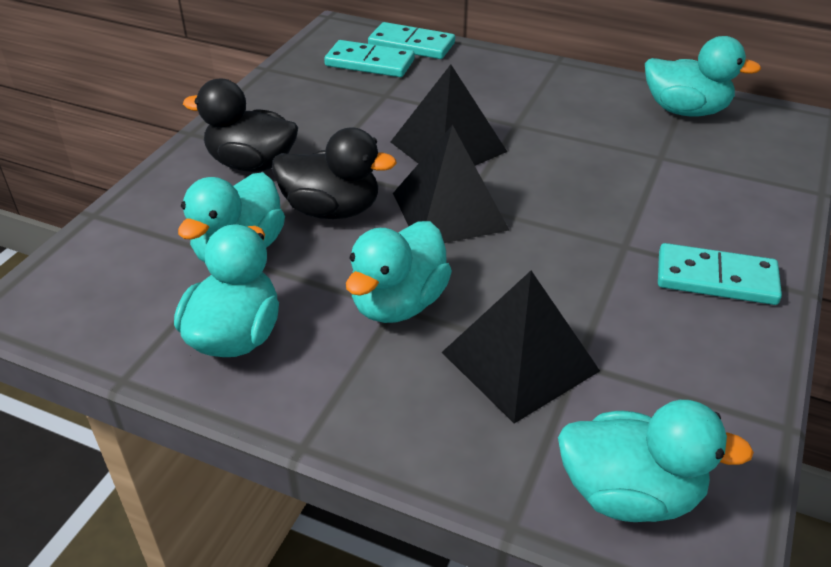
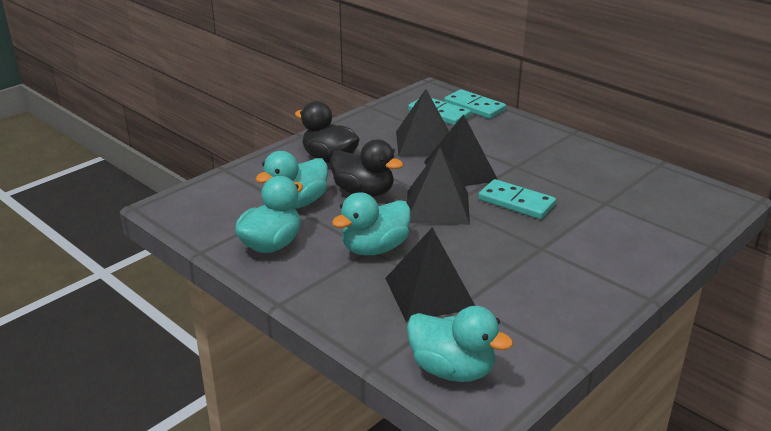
camera: 20 degrees right, 10 degrees down
(374, 111) = (424, 143): none -> black pyramid
(685, 110) = (646, 178): turquoise duck -> none
(716, 279) = (591, 278): turquoise domino -> turquoise domino (516, 202)

